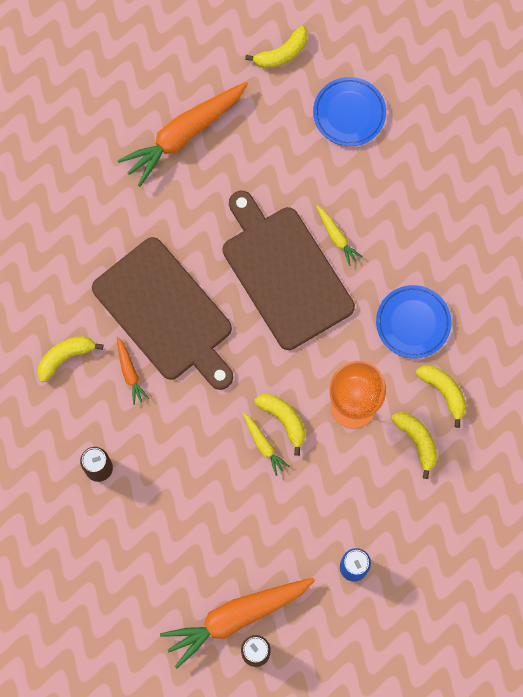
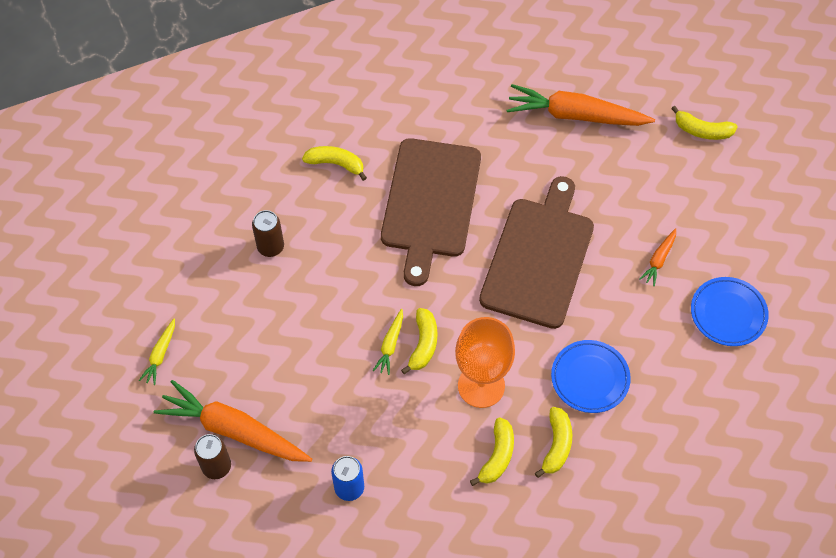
camera: 50 degrees right, 15 degrees down
(130, 373) = (362, 213): orange carrot -> orange carrot (659, 260)
(337, 237) = (602, 272): yellow carrot -> yellow carrot (160, 355)
(349, 113) = (706, 208): blue plate -> blue plate (728, 313)

